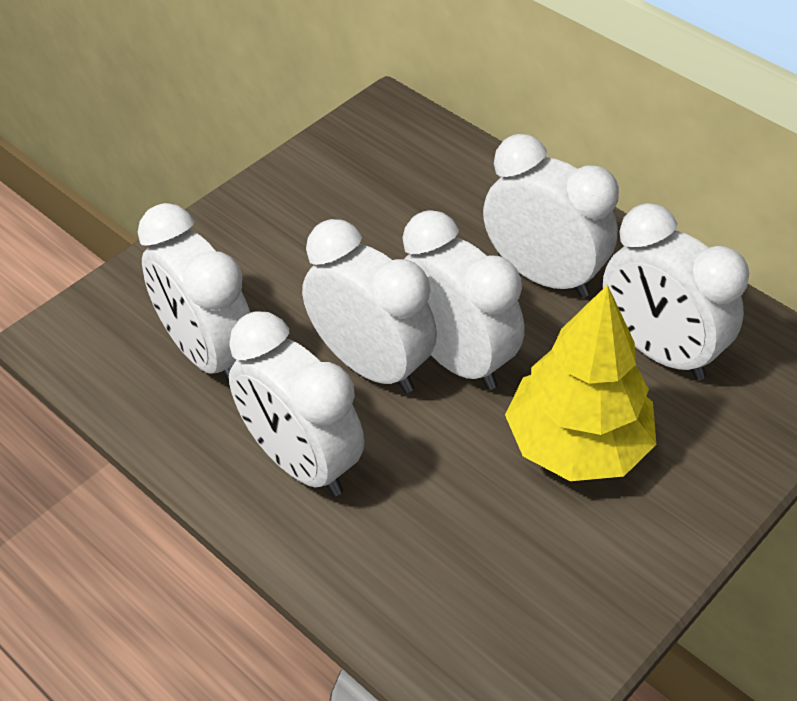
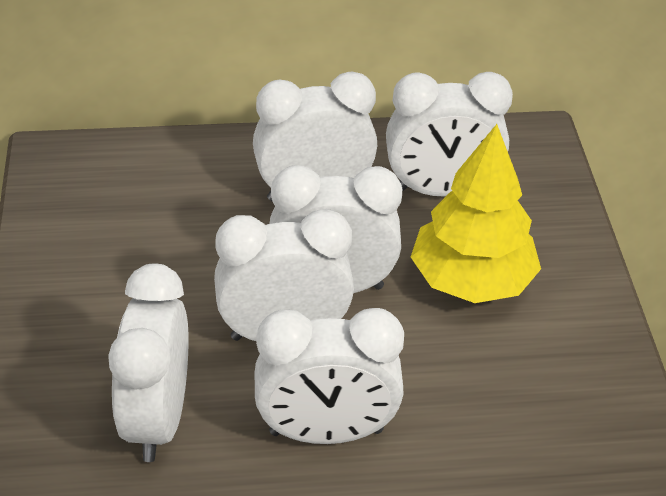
camera: 50 degrees left, 5 degrees down
(207, 353) = (157, 418): white clock -> white clock turned 90 degrees clockwise

